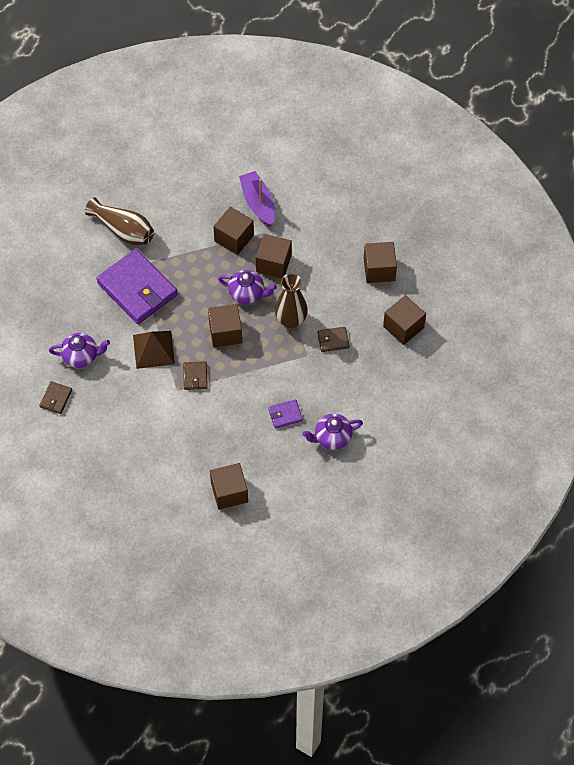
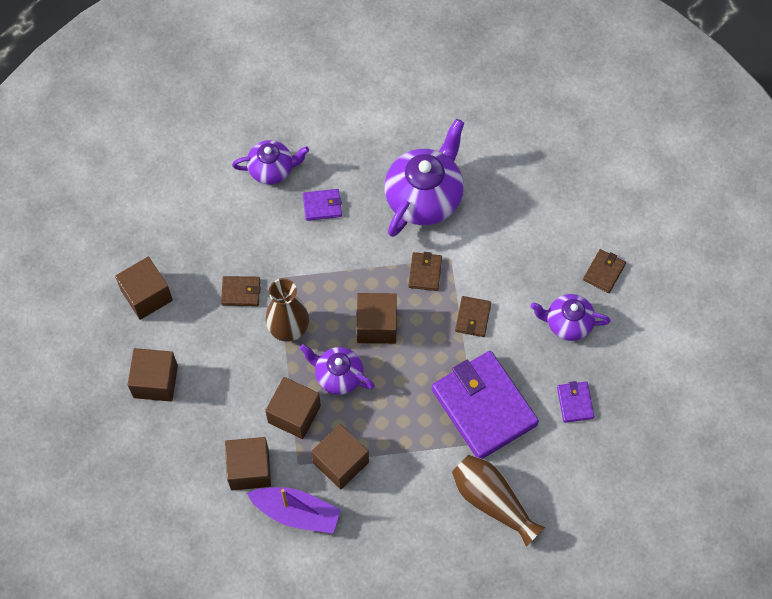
camera: 170 degrees left, 5 degrees up
(71, 302) = (575, 403): none -> purple wallet
(153, 349) = (473, 317): brown pyramid -> brown wallet
(205, 434) = (424, 197): none -> purple teapot
(229, 492) = (407, 125): brown cube -> brown cube (249, 469)
(258, 203) = (296, 513): purple boat -> purple boat turned 60 degrees counterclockwise

